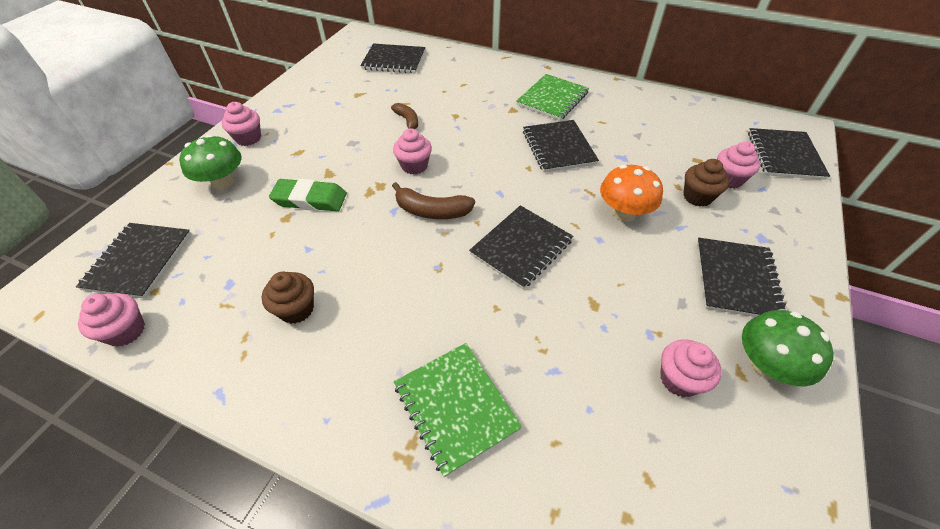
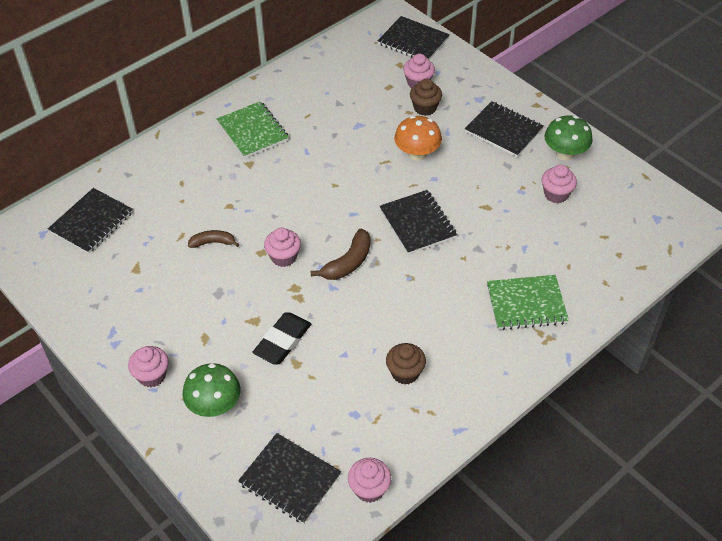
camera: 65 degrees left, 0 degrees up
(310, 199) = (282, 341): green eraser -> black eraser
(558, 147) = (322, 156): black notebook -> none

